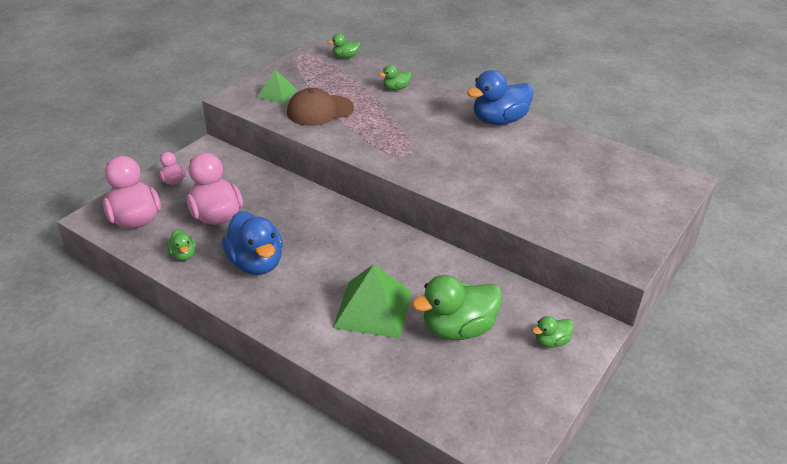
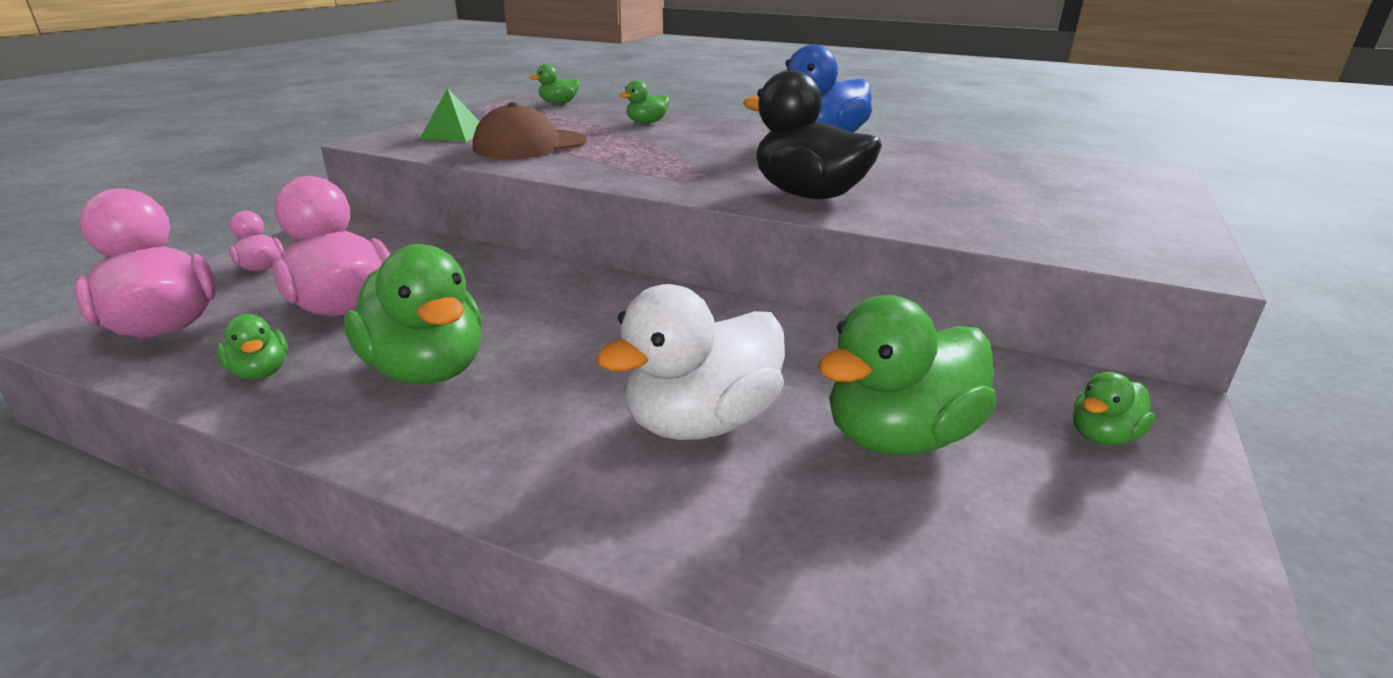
camera: 10 degrees left, 10 degrees down
(256, 263) = (426, 370): blue duck -> green duck
(373, 309) = (701, 422): green pyramid -> white duck
(462, 180) = (808, 195): none -> black duck

